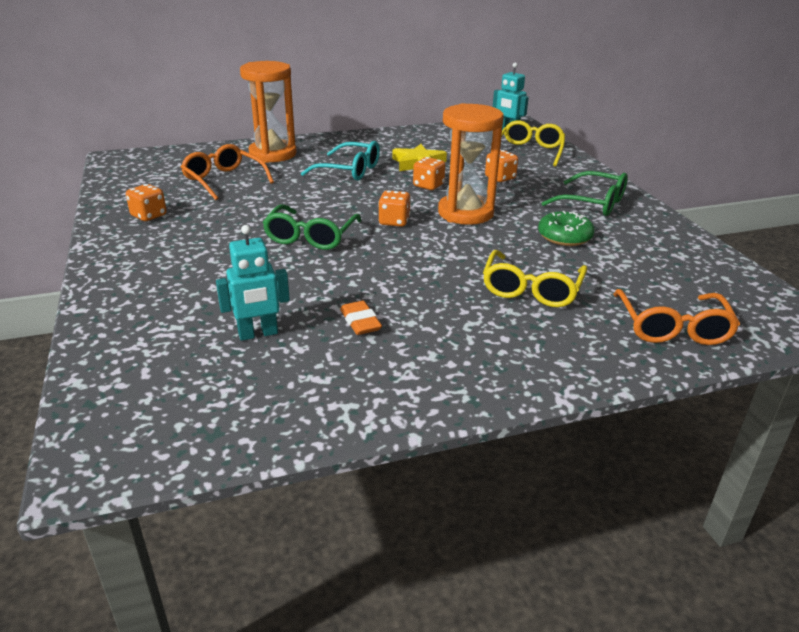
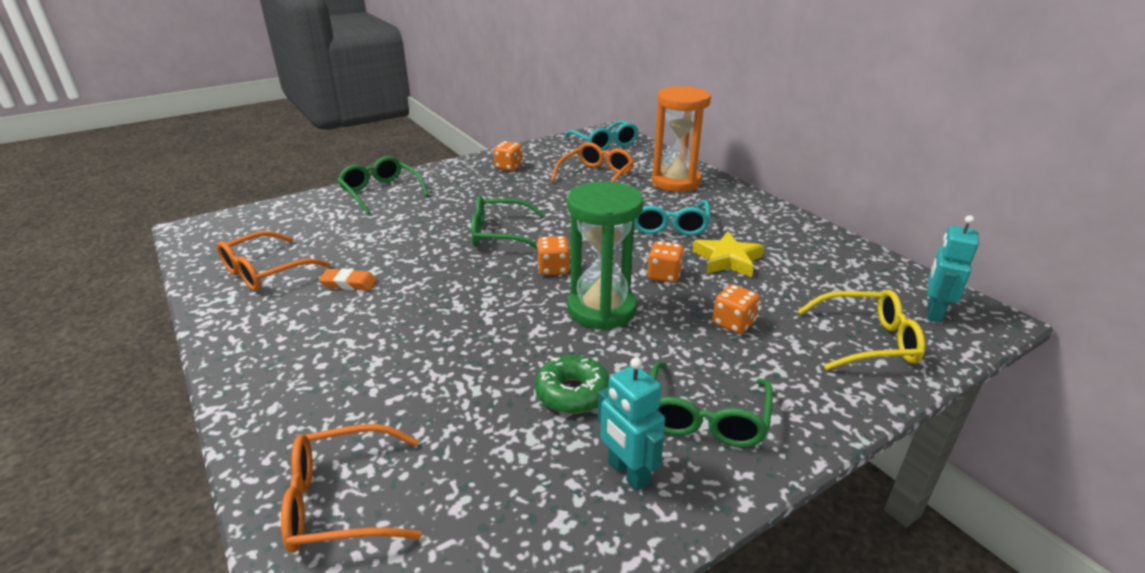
camera: 75 degrees right, 0 degrees up
(130, 296) = (381, 192): none -> green glasses
(147, 165) = (604, 143): none -> turquoise glasses
(258, 334) = (330, 245): turquoise robot -> turquoise robot (628, 473)
(294, 381) = (265, 271): none -> orange glasses
(360, 322) = (349, 283): orange eraser -> orange eraser turned 45 degrees clockwise
(465, 213) = (601, 309): orange hourglass -> green hourglass
(531, 289) = (423, 374): yellow glasses -> none

